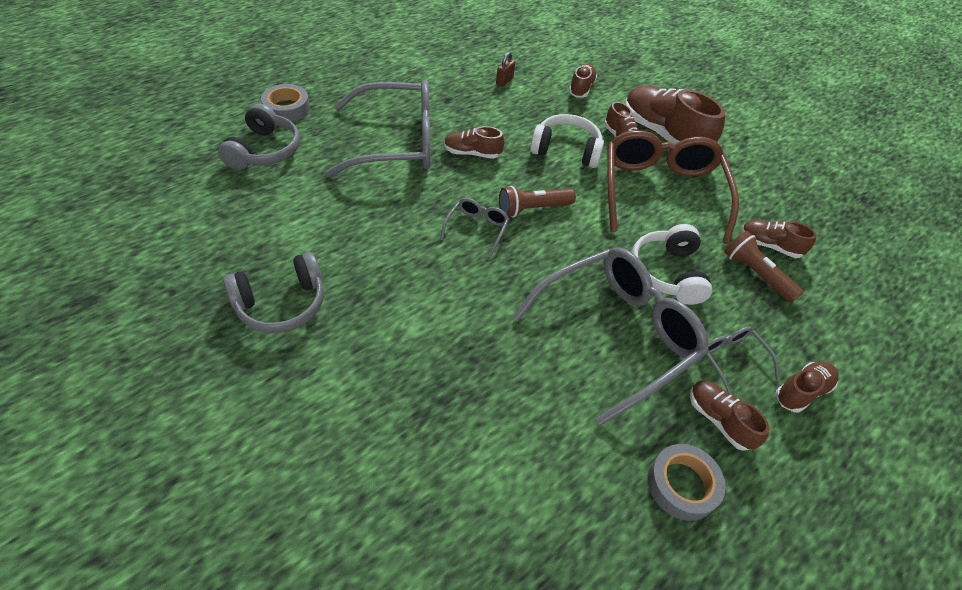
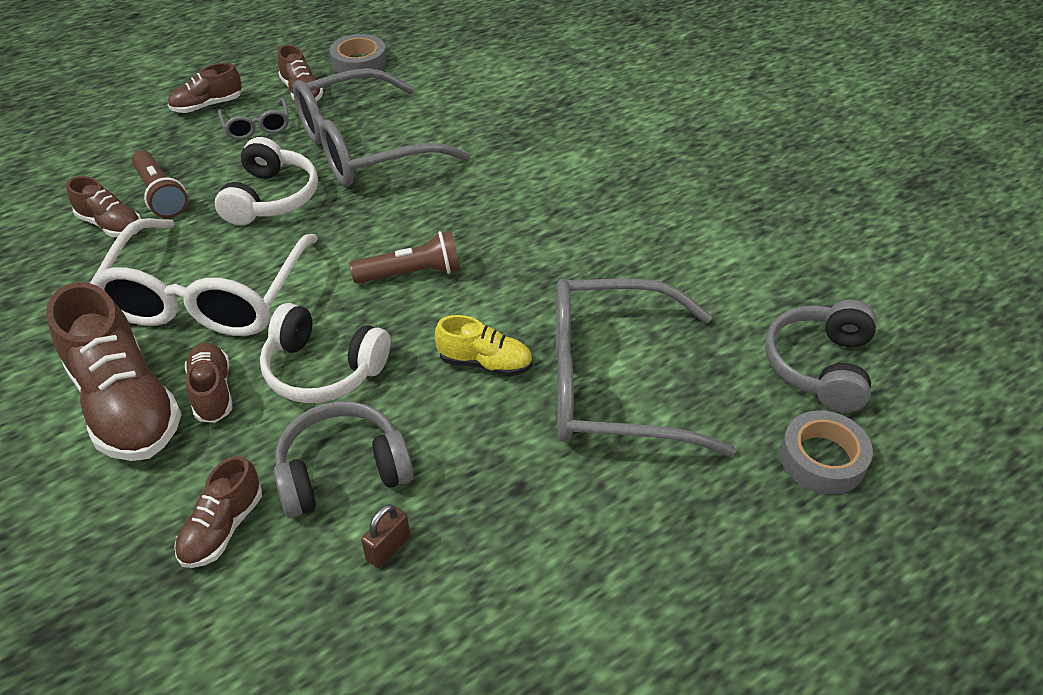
camera: 170 degrees left, 5 degrees down
(282, 304) = (713, 177): grey headphones -> grey headphones (342, 471)
(472, 153) = (485, 363): brown shoe -> yellow shoe
(477, 228) = (494, 249): grey glasses -> none
(660, 192) = (207, 297): brown glasses -> white glasses

